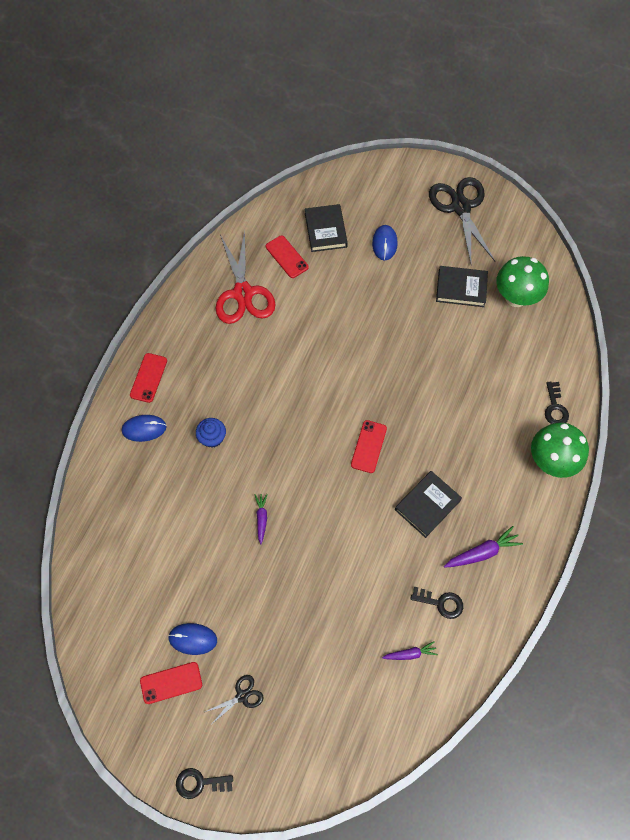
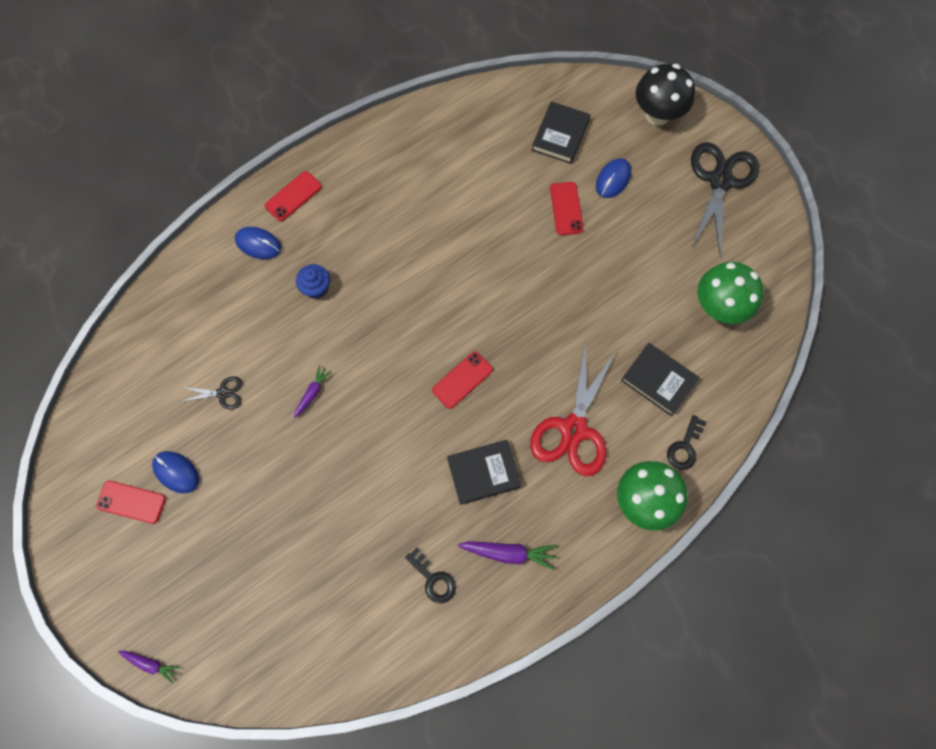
camera: 30 degrees right, 5 degrees up
(199, 783) = (97, 612): black key -> none
(242, 696) = (186, 554): black scissors -> black scissors (223, 393)
(243, 293) = (436, 159): red scissors -> red scissors (573, 429)
(286, 257) = (503, 143): red phone -> red phone (566, 208)
(386, 181) = (657, 114): none -> black mushroom
(410, 653) = (370, 611): purple carrot -> purple carrot (151, 664)
(461, 288) = (664, 267): black book -> black book (658, 380)

